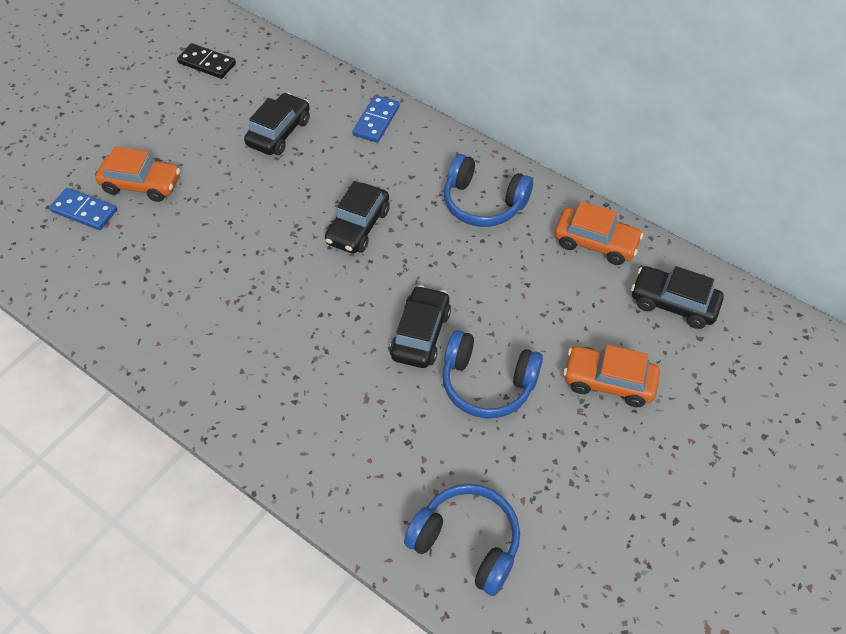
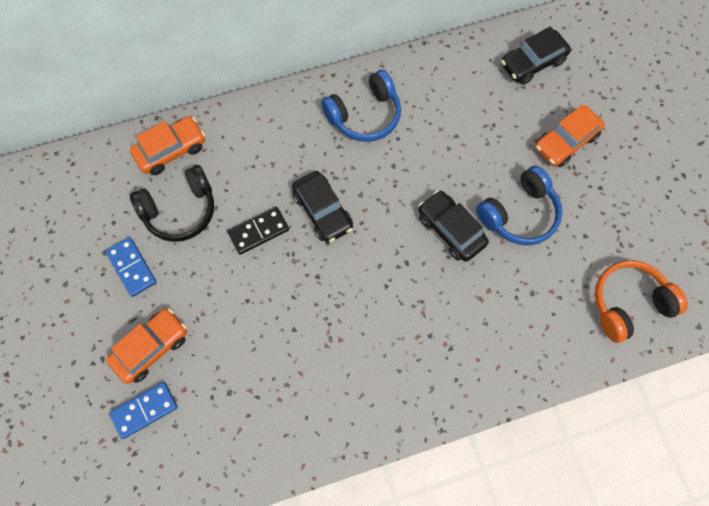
camera: 55 degrees left, 15 degrees up
(207, 63) = (49, 220): black domino -> black domino (258, 231)
(279, 132) = (180, 210): black car -> black headphones
(376, 121) = (226, 134): blue domino -> blue domino (132, 267)
(467, 542) = (628, 303): blue headphones -> orange headphones
(595, 243) = (452, 71): orange car -> orange car (171, 150)

